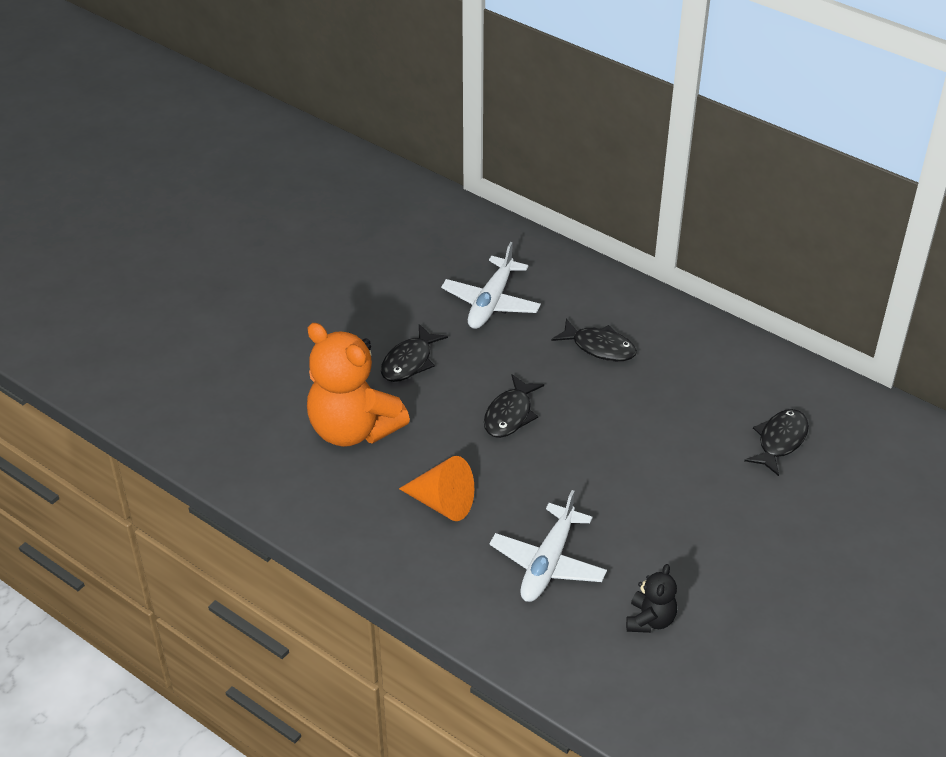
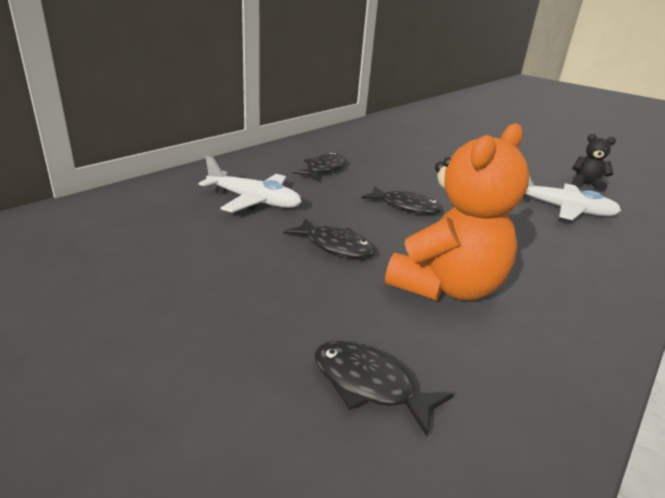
camera: 90 degrees left, 15 degrees down
(443, 503) = (527, 244): orange cone -> none
(780, 441) = (413, 139): black fish -> black fish (369, 385)

